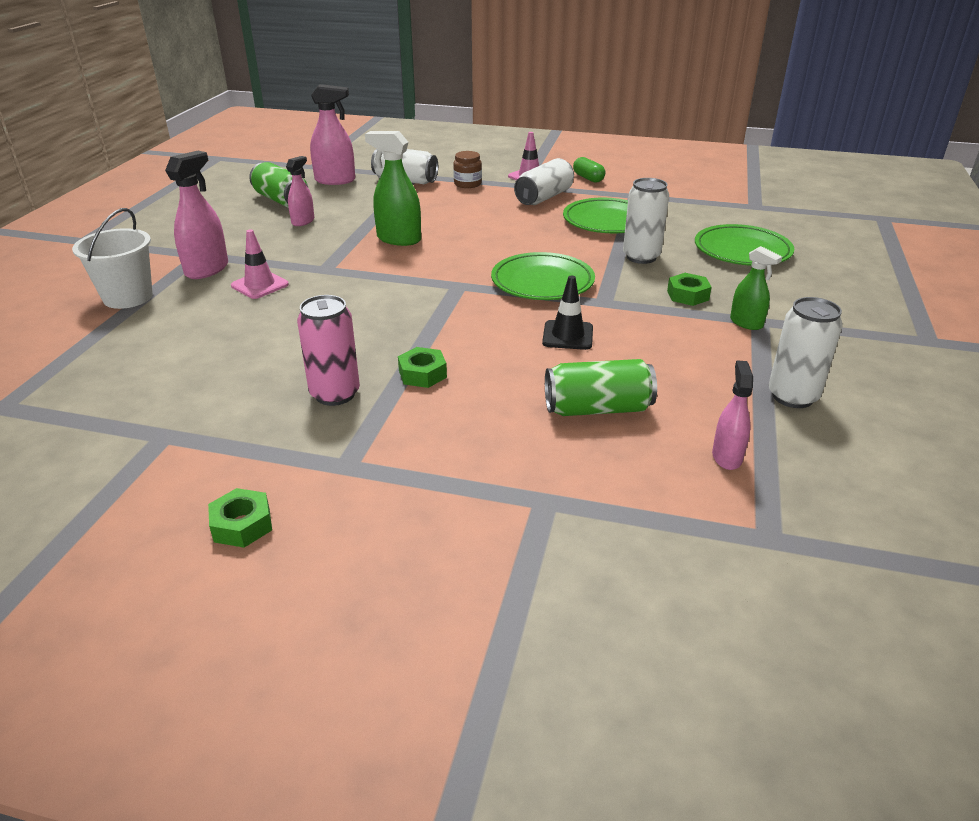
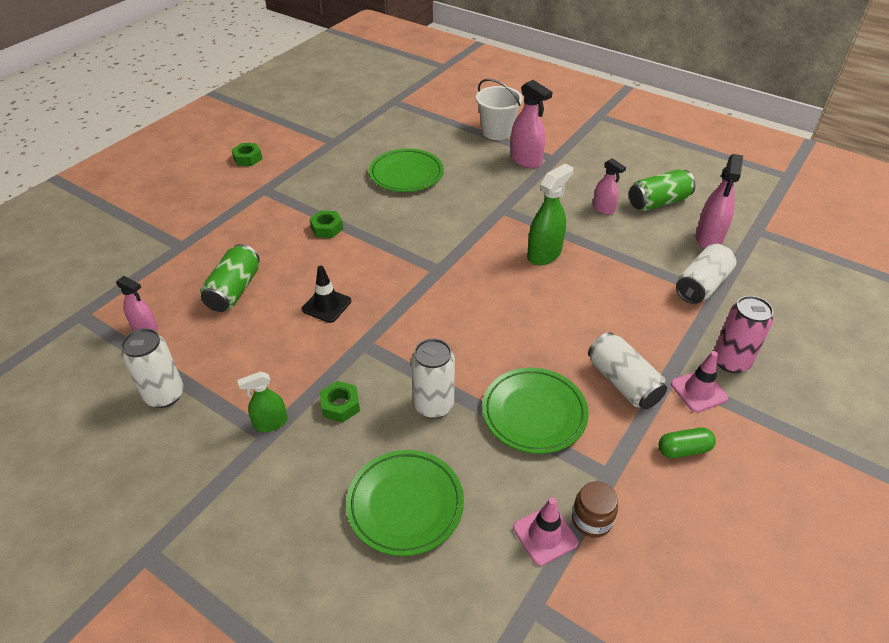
camera: 110 degrees right, 10 degrees up
(260, 285) = (488, 179): pink traffic cone -> pink traffic cone (545, 535)
(335, 394) = (330, 194): pink can -> pink can (731, 361)
(467, 184) = (681, 330): brown jar -> brown jar (591, 520)
(542, 282) = (418, 318): green plate -> green plate (406, 174)

